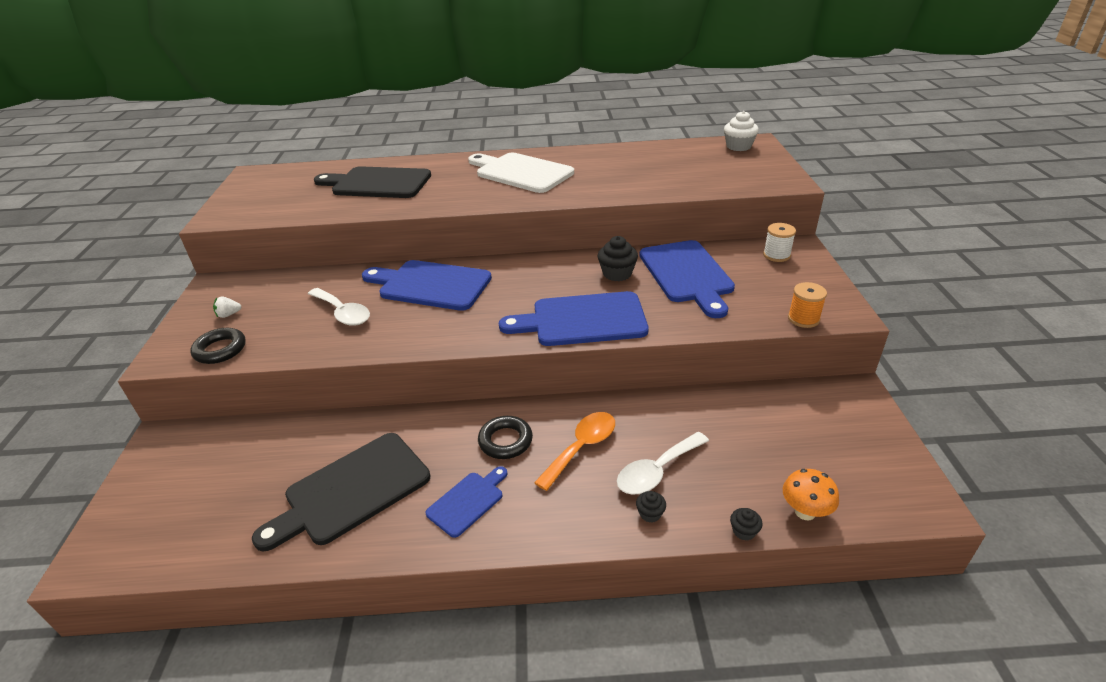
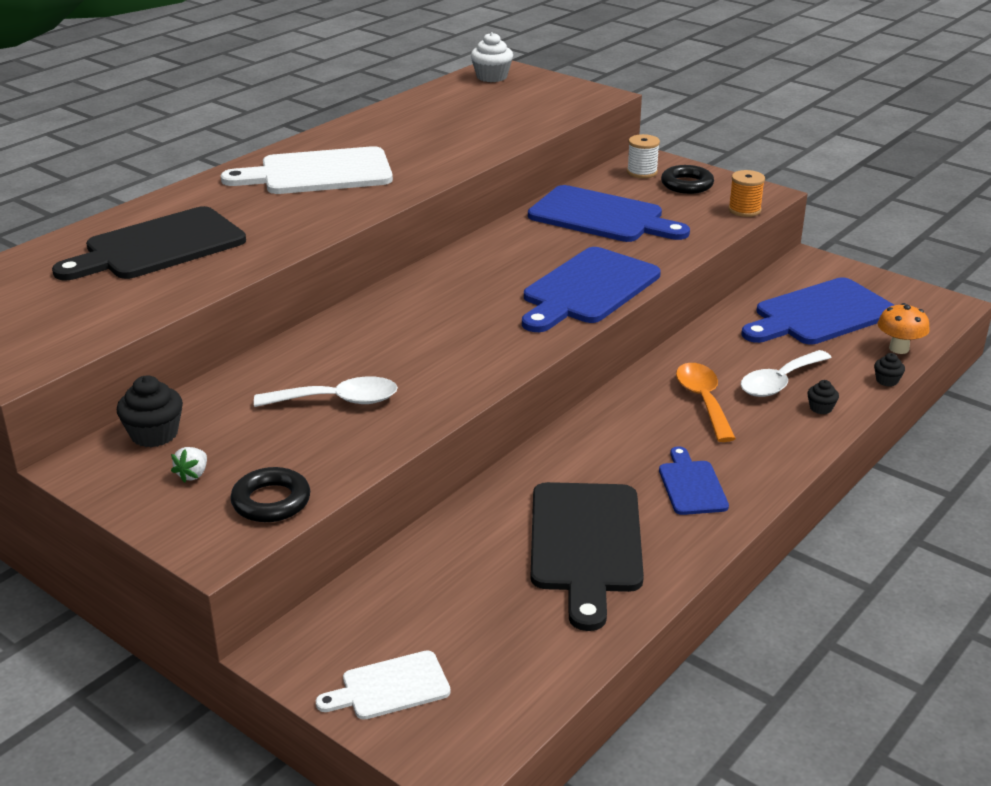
camera: 50 degrees left, 5 degrees down
(148, 494) = (390, 687): none -> white cutting board
(430, 285) = (378, 333): blue cutting board -> blue cutting board (820, 314)
(505, 441) = (638, 433): black ring -> black ring (687, 184)
(617, 273) = (541, 242): black cupcake -> black cupcake (154, 434)
(656, 471) = (779, 382): white spoon -> white spoon turned 45 degrees clockwise

